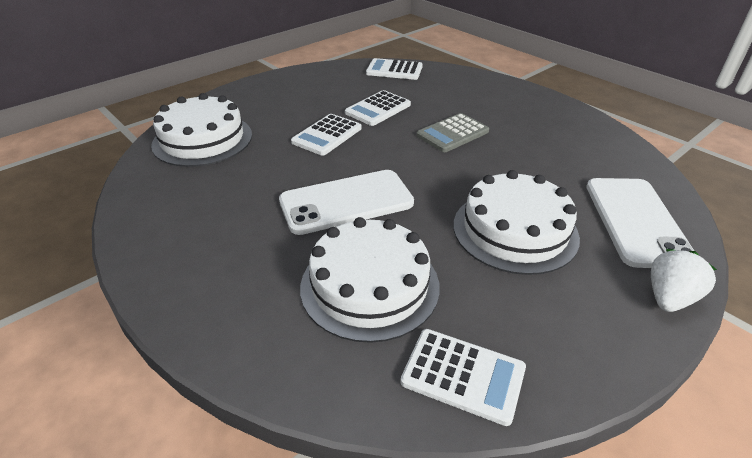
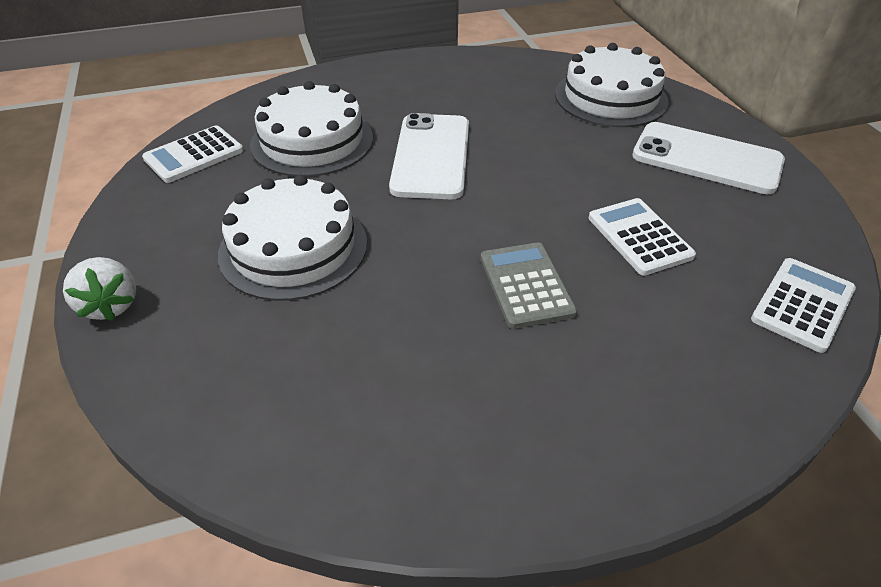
camera: 115 degrees right, 5 degrees up
(327, 135) = (579, 175): white calculator -> none
(636, 221) = (208, 361): white phone -> white phone (706, 159)

